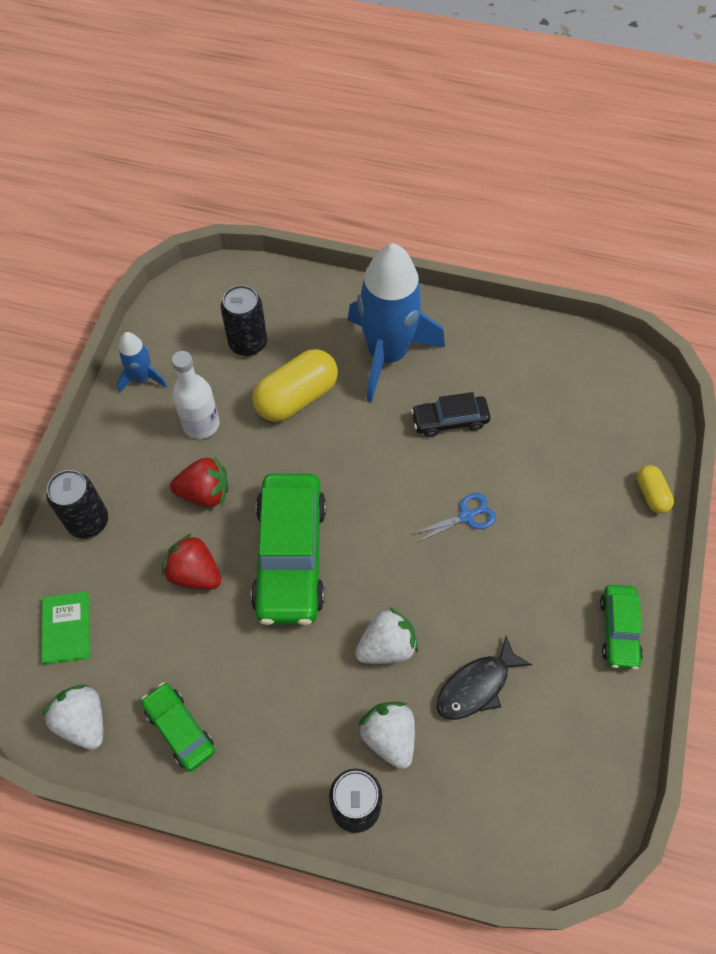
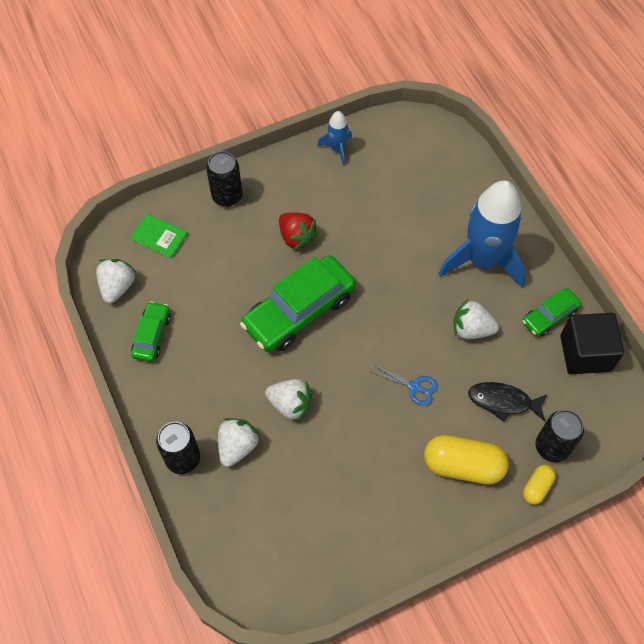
camera: 50 degrees right, 0 degrees up
(66, 628) = (159, 237): green book -> green book turned 75 degrees clockwise
(194, 573) = (244, 271): red strawberry -> none
(201, 424) = (337, 201): white bottle -> none
(248, 343) = (413, 182): black can -> black can (552, 447)
(296, 397) = (403, 235): yellow capsule -> yellow capsule (463, 465)
(449, 420) = (471, 329): black car -> white strawberry
(476, 686) = (309, 472): black fish -> black fish (503, 401)
(553, 351) = (585, 353): none -> black cube
(618, 630) = (420, 531): green car -> green car (549, 316)

